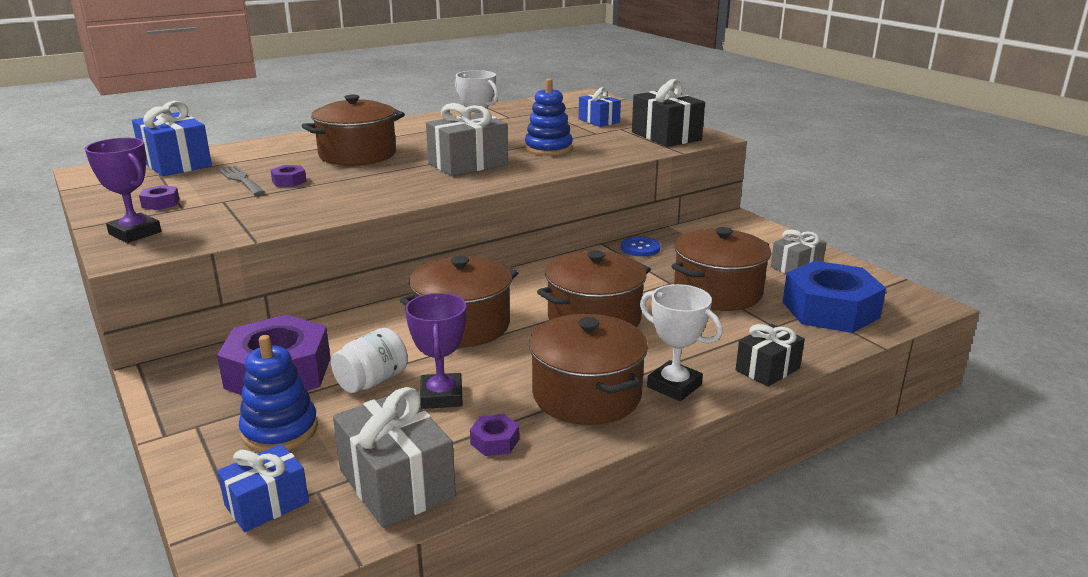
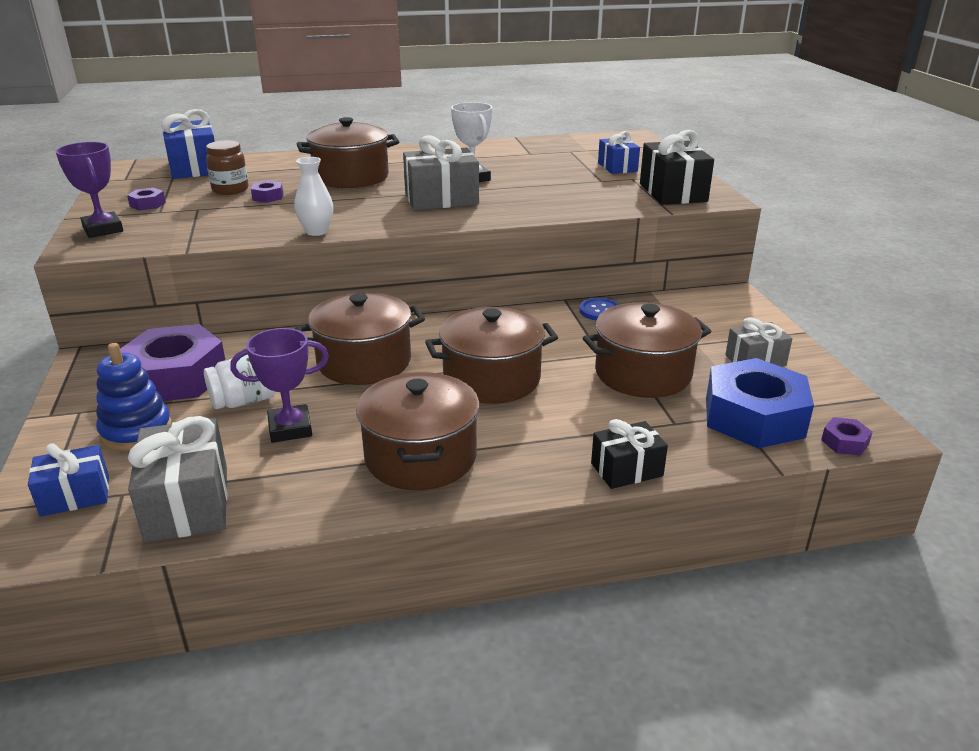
camera: 20 degrees right, 5 degrees up
(240, 179) = (230, 190): grey fork -> brown jar
(375, 206) = (316, 231): none -> white vase
(441, 396) = (290, 428): purple trophy -> purple trophy turned 60 degrees clockwise
(495, 441) = (301, 484): purple nut -> purple nut (844, 442)
(548, 148) = (535, 192): blue stacking toy -> none
(674, 386) = (514, 466): white trophy -> none

